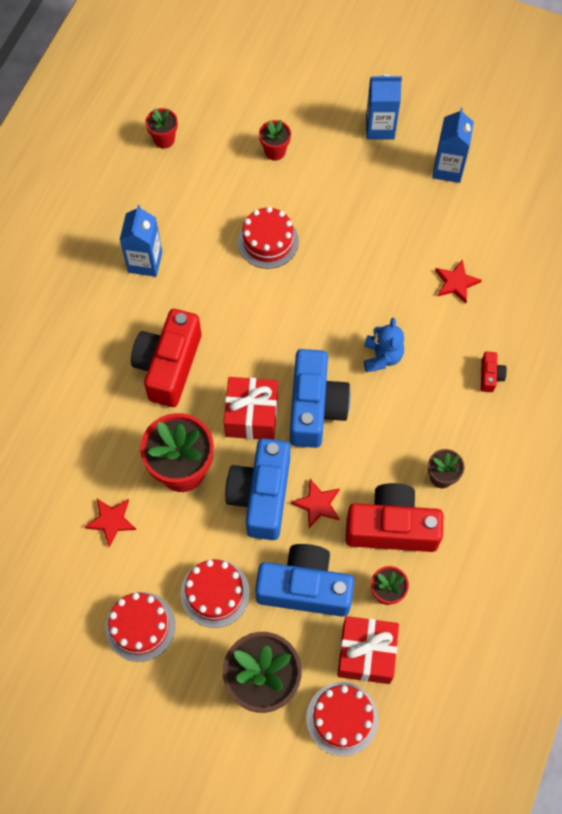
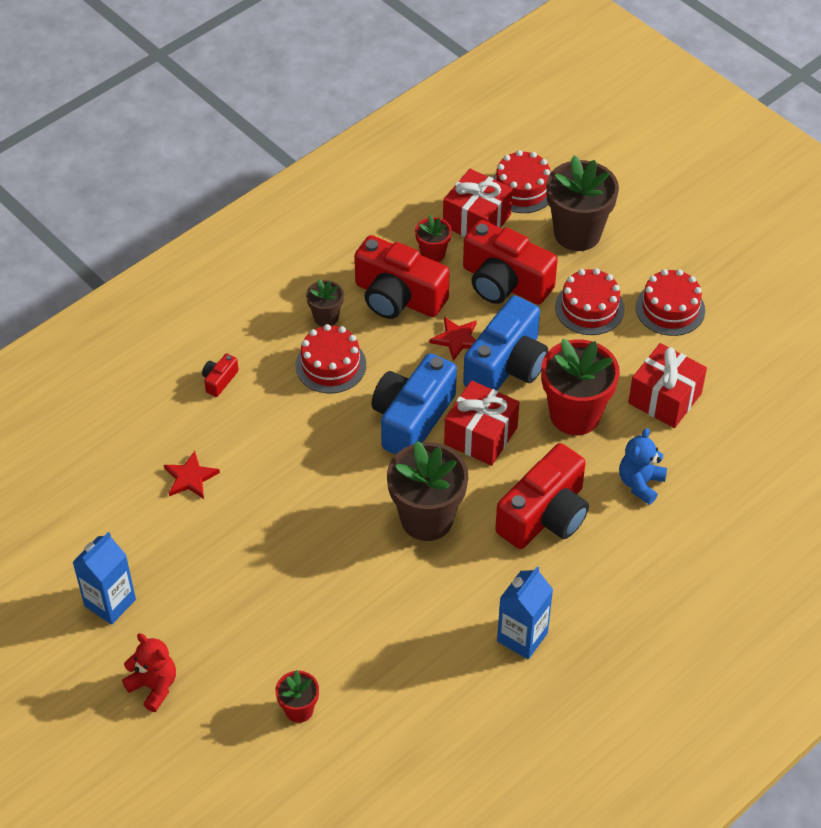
camera: 155 degrees left, 15 degrees down
(111, 521) = (665, 398): red star -> red gift
(164, 139) = (429, 785): red flower pot -> none
(259, 324) = (427, 519): none -> brown flower pot
(268, 241) = (368, 603): red cake -> red cake (330, 365)
(304, 588) = (504, 283): blue camera -> red camera
(380, 128) = (154, 686): blue carton -> red teddy bear
(382, 356) = (315, 438): blue teddy bear -> blue teddy bear (640, 483)

